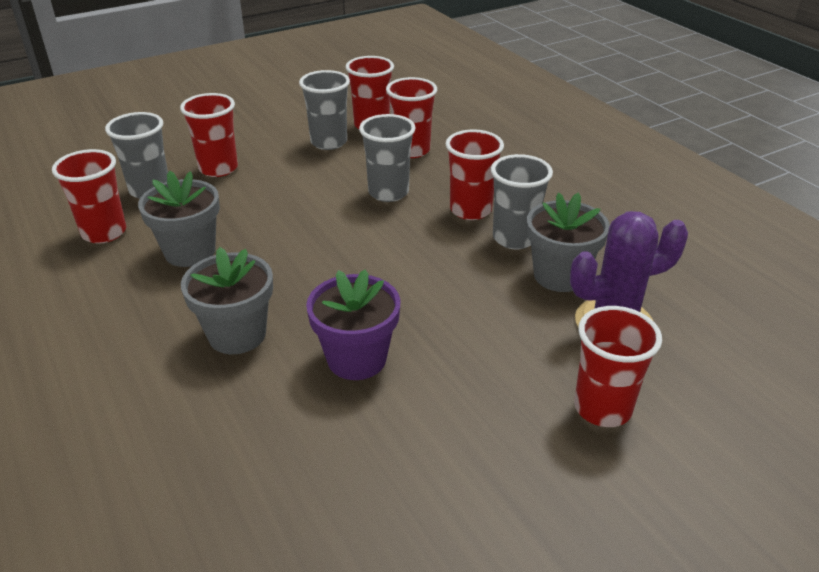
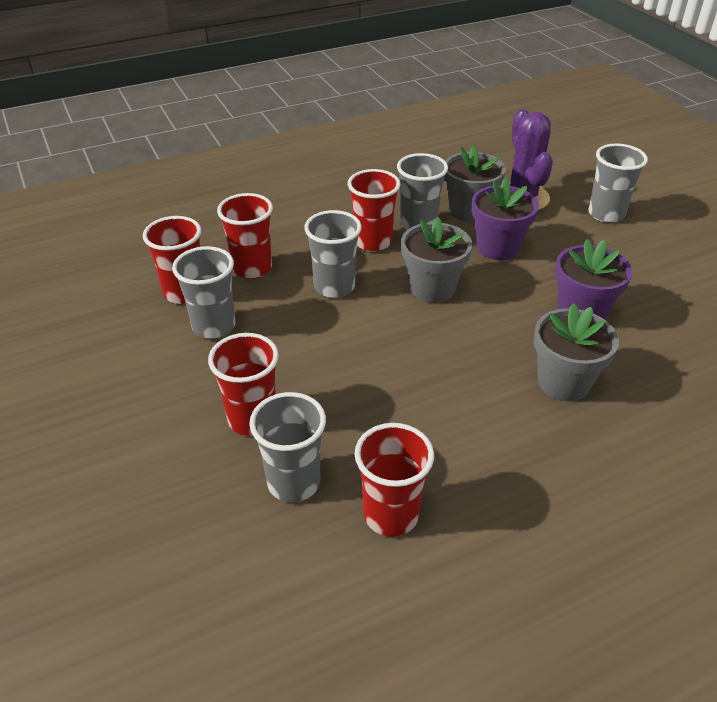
camera: 85 degrees left, 5 degrees up
(190, 252) = (434, 428): grey flower pot -> grey flower pot (432, 288)
(482, 297) = (498, 247): none -> purple flower pot
(602, 408) = (606, 214): red cup -> grey cup

